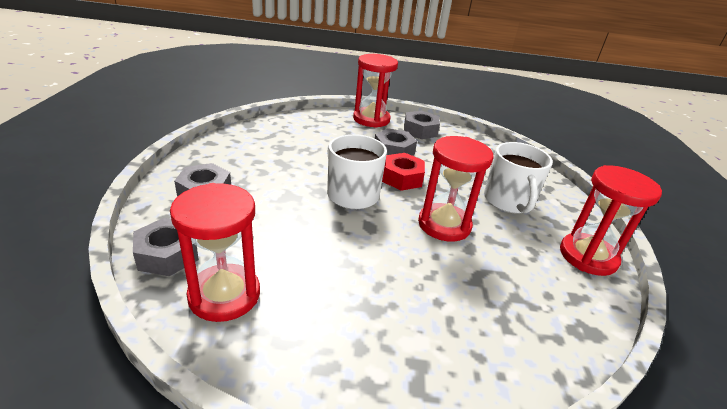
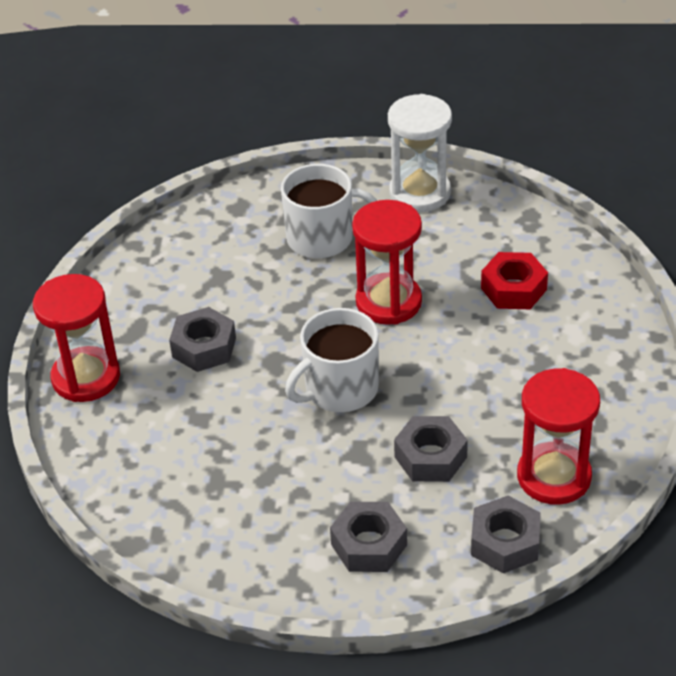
camera: 85 degrees left, 10 degrees up
(401, 178) = (285, 339): red nut -> red nut (513, 289)
(420, 130) = (122, 314): grey nut -> grey nut (430, 457)
(588, 256) = (420, 193): red hourglass -> white hourglass

